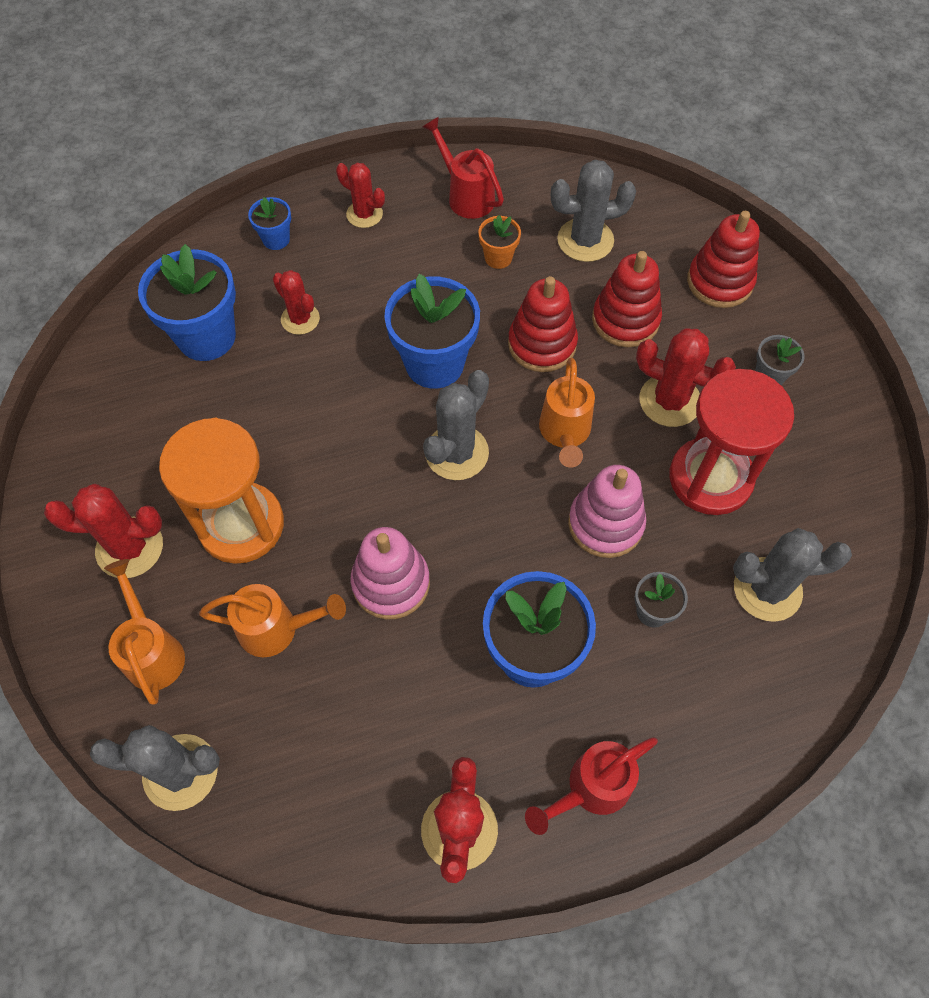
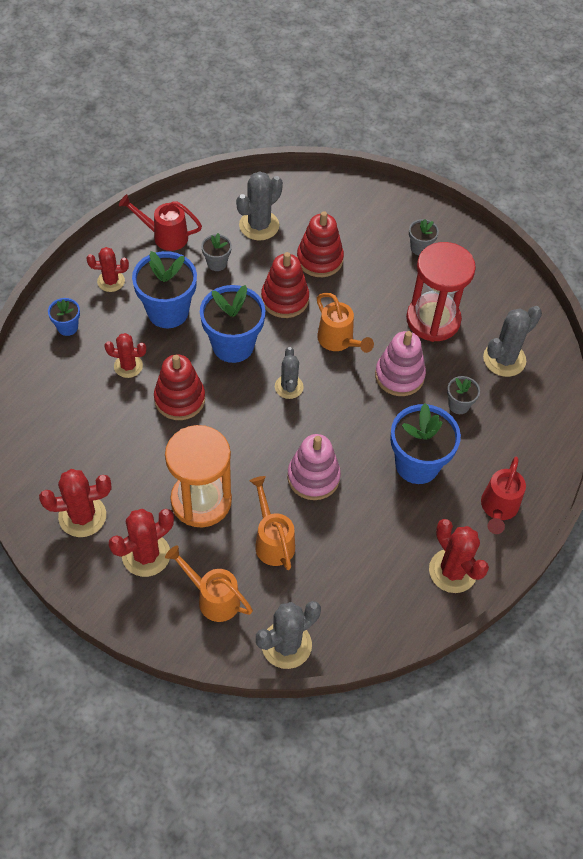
camera: 40 degrees left, 5 degrees down
(206, 337) = (78, 410): blue flower pot -> blue flower pot (168, 311)
(277, 629) = (272, 541): orange watering can -> orange watering can turned 75 degrees counterclockwise
(456, 453) = (289, 387): grey cactus -> grey cactus, size x0.65
(498, 258) = (217, 263): orange flower pot -> grey flower pot
(670, 401) = (379, 291): red cactus -> red cactus (82, 516)
(719, 282) = (353, 209): red stacking toy -> red stacking toy (179, 399)

